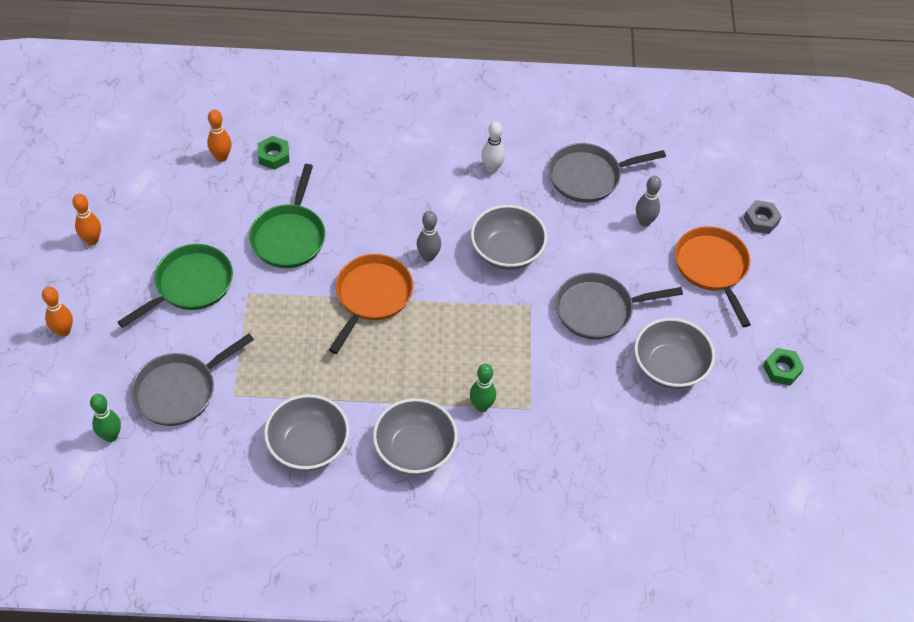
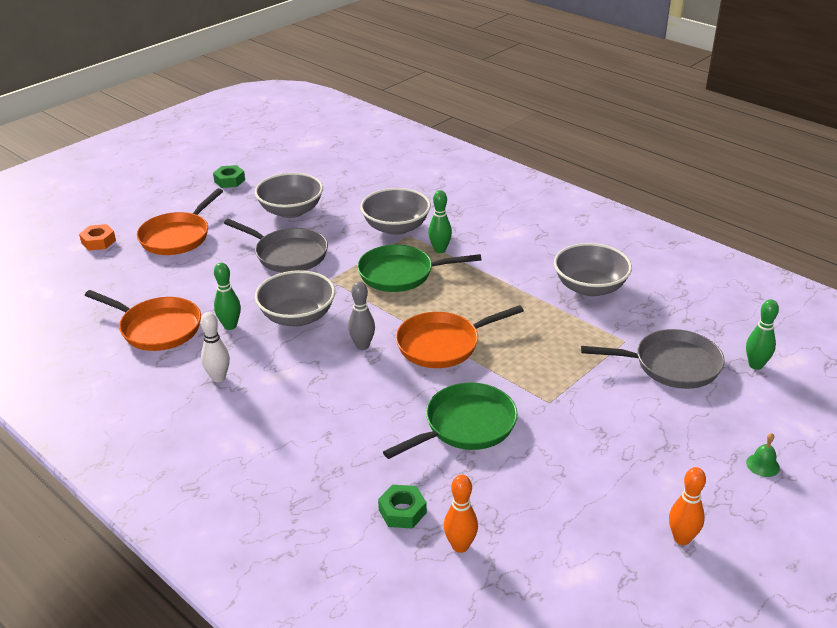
camera: 135 degrees left, 20 degrees down
(63, 331) = (762, 465): orange bowling pin -> green bell
(190, 285) = (601, 437): green pan -> green pan (400, 274)
(415, 449) = (513, 252): grey bowl -> grey bowl (396, 227)
(543, 212) = (230, 326): none -> green bowling pin
(588, 177) = (157, 328): grey pan -> orange pan
(644, 221) = (171, 281): grey bowling pin -> none
(761, 220) = (98, 242): grey nut -> orange nut

